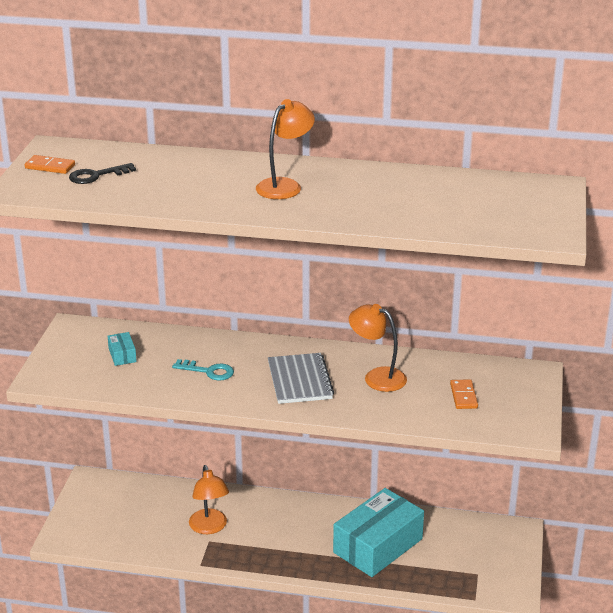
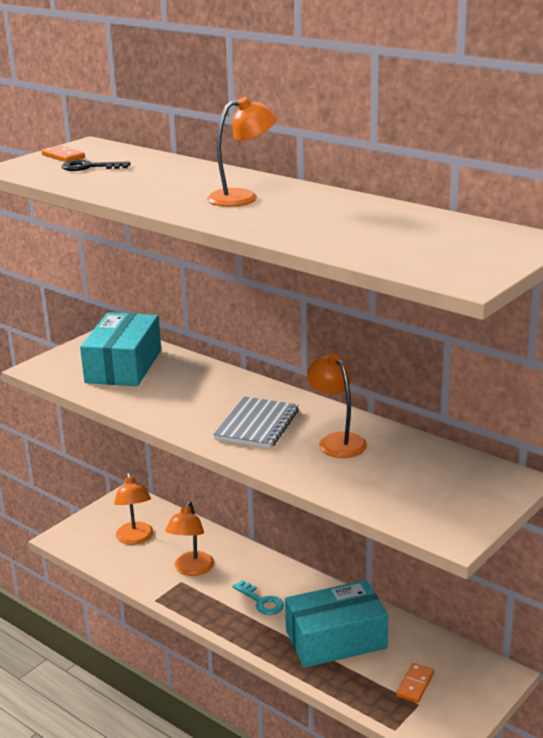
camera: 30 degrees right, 5 degrees down
(122, 355) = (124, 366): turquoise box -> turquoise box, size x2.48
(133, 516) = (135, 539): none -> orange lamp
(208, 371) = (182, 397): turquoise key -> turquoise key (261, 601)
(463, 396) = (410, 482): orange domino -> orange domino (415, 685)

